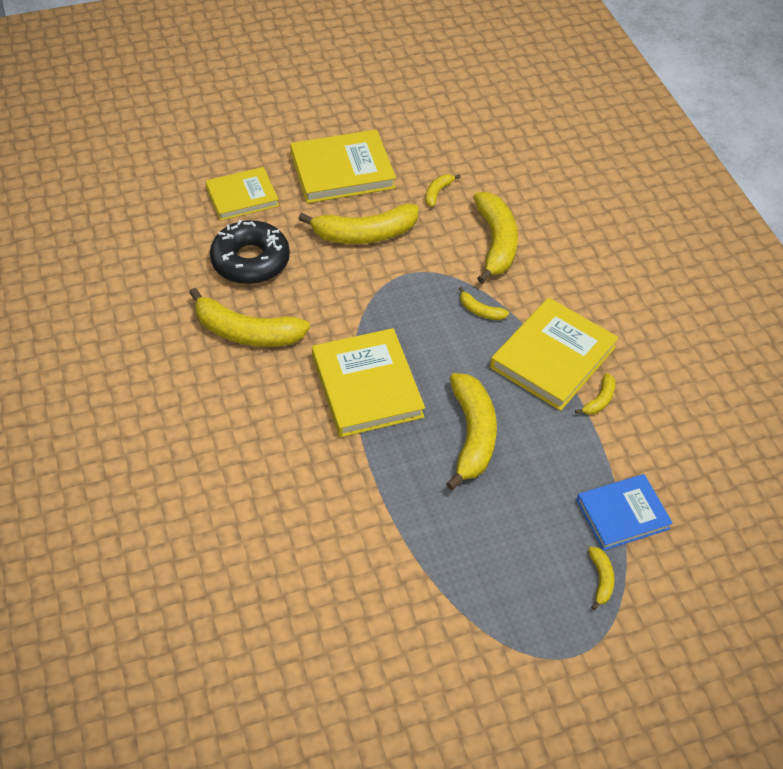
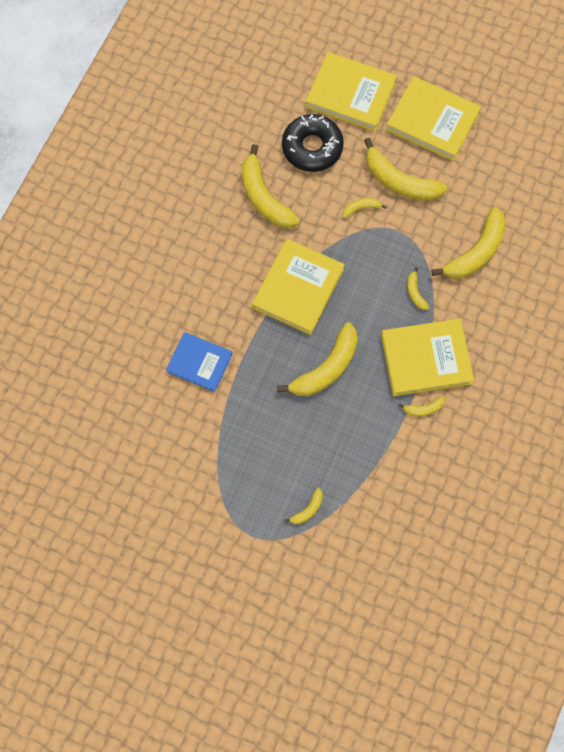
camera: 45 degrees right, 20 degrees up
(242, 197) = (350, 94): yellow book -> yellow book, size x1.52
(437, 192) = (477, 185): yellow banana -> yellow banana (361, 208)
(622, 514) = (360, 486): blue book -> blue book (199, 363)

